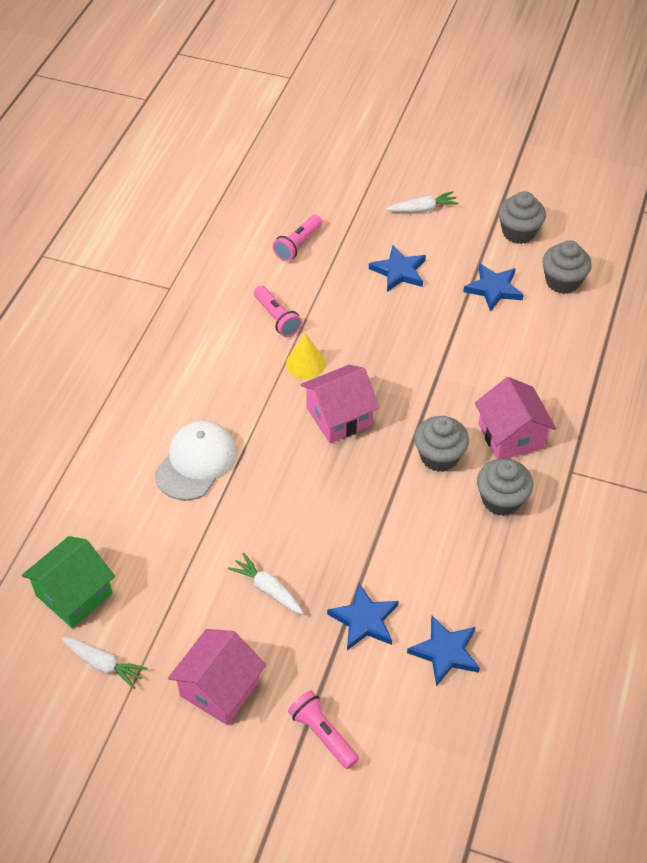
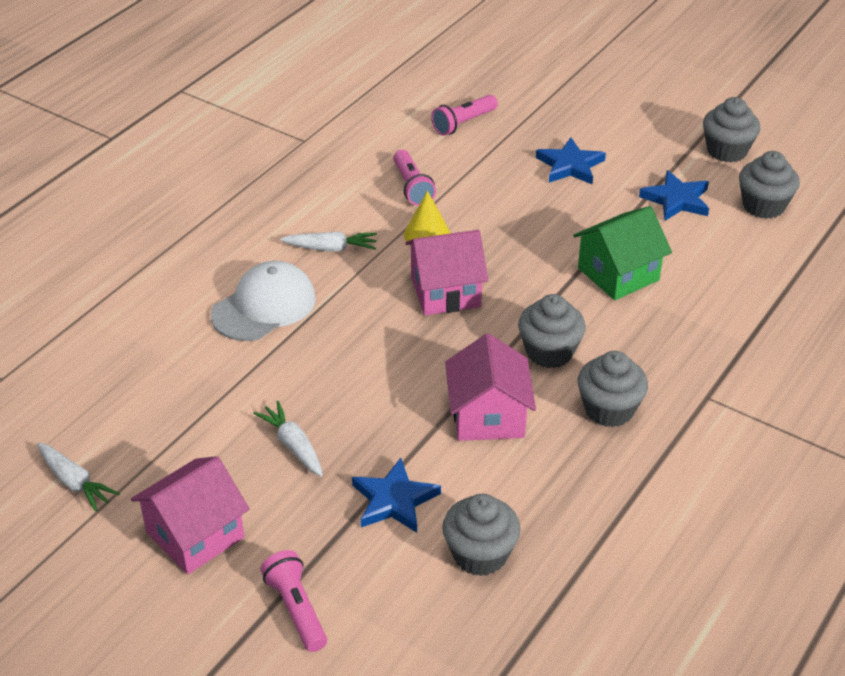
camera: 15 degrees right, 10 degrees down
(74, 594) = (73, 407): green house -> green house (618, 274)
(422, 209) = (620, 112): white carrot -> white carrot (331, 248)
(445, 652) = (480, 554): blue star -> grey cupcake
(511, 436) = (644, 347): pink house -> pink house (488, 416)

